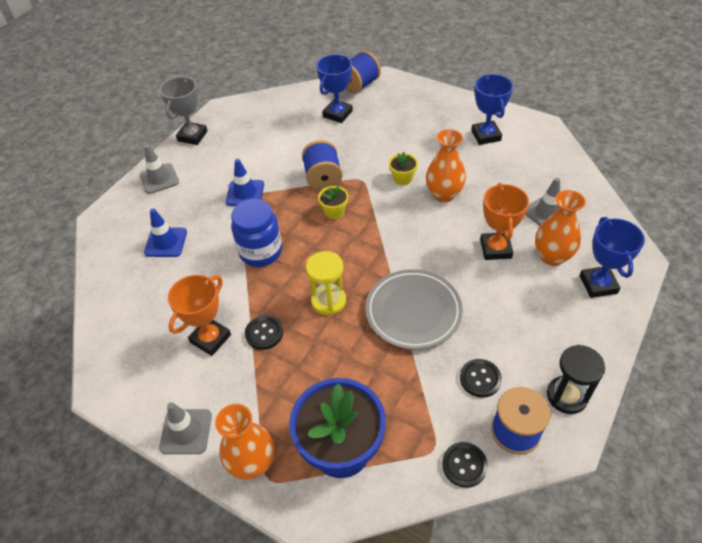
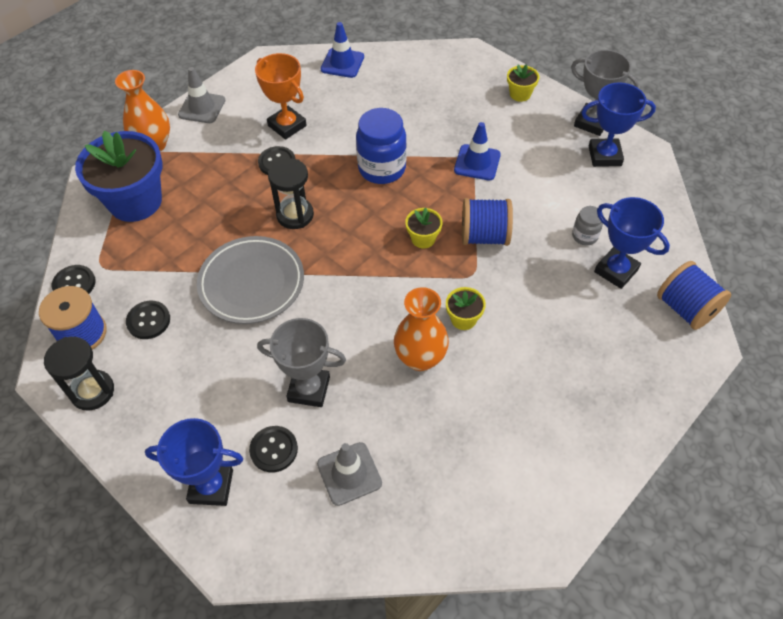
camera: 100 degrees right, 5 degrees up
(159, 179) = (520, 94): grey traffic cone -> yellow flower pot
(166, 242) = (420, 98): blue traffic cone -> blue traffic cone (342, 63)
(310, 130) = (584, 236): none -> grey jar
(328, 301) = (295, 215): yellow hourglass -> black hourglass
(486, 135) = (533, 448): blue trophy -> blue trophy (604, 156)
(495, 249) = (309, 389): orange trophy -> grey trophy
(552, 256) = (274, 449): orange vase -> black button

